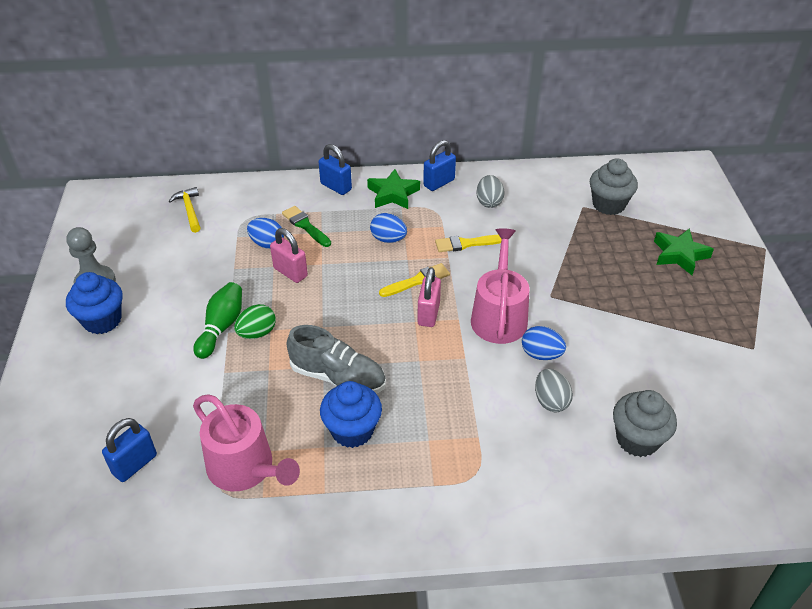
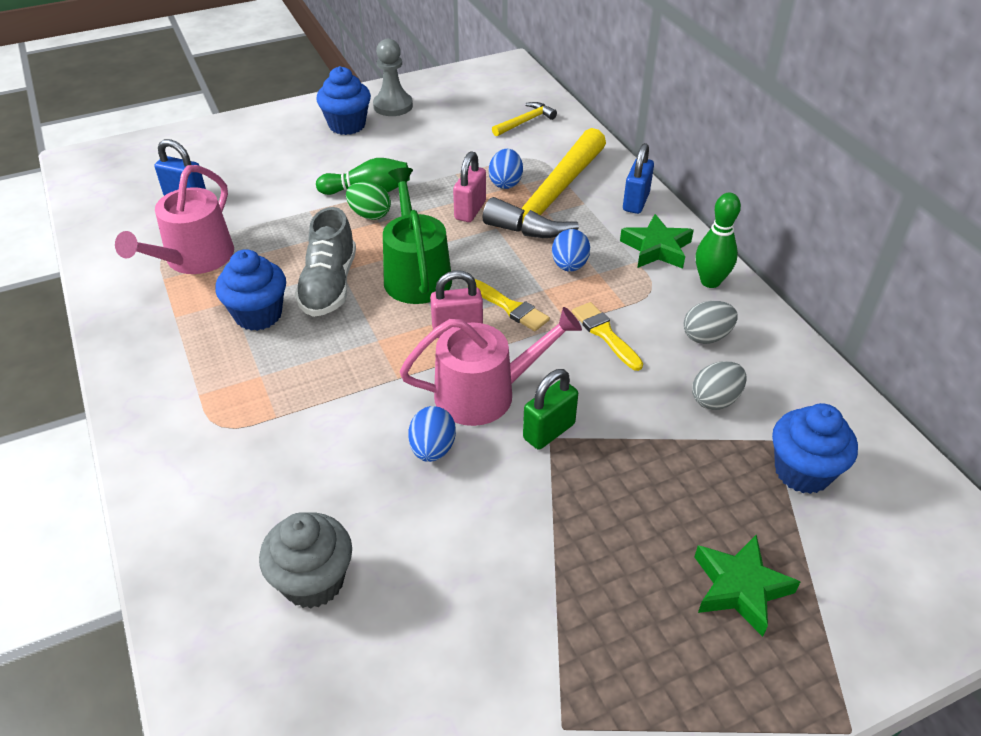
camera: 70 degrees right, 0 degrees up
(305, 226) = (551, 199): green brush -> yellow hammer
(353, 322) = (416, 274): none -> green watering can
(439, 183) = (710, 281): blue padlock -> green bowling pin
(544, 295) = (549, 431): none -> green padlock
(550, 401) = (353, 474): grey egg -> grey egg (715, 400)
(608, 205) = (802, 471): grey cupcake -> blue cupcake

